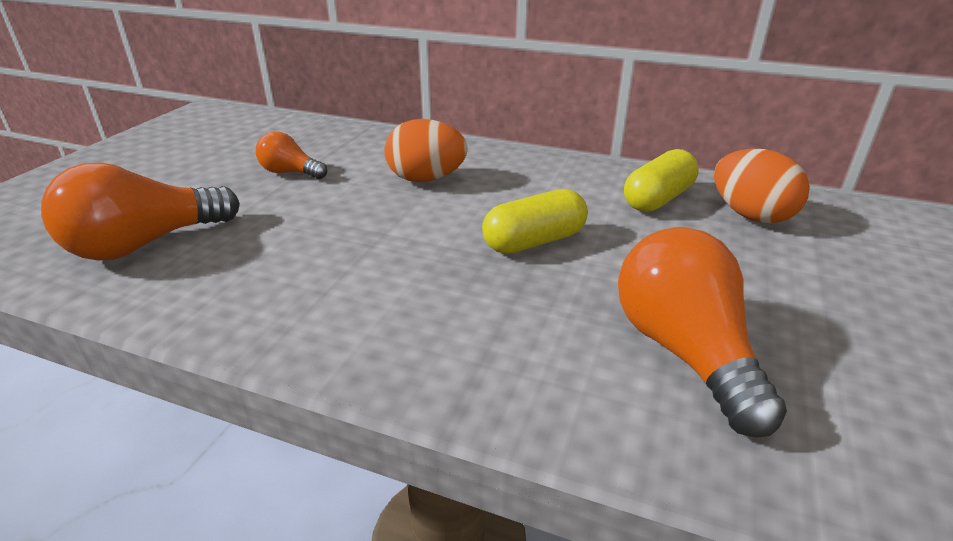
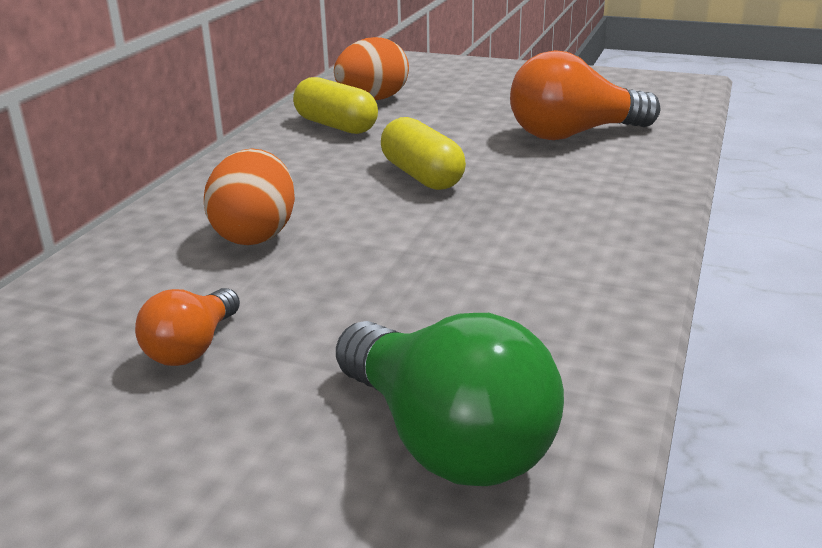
camera: 90 degrees left, 5 degrees down
(145, 244) = (446, 440): orange light bulb -> green light bulb

